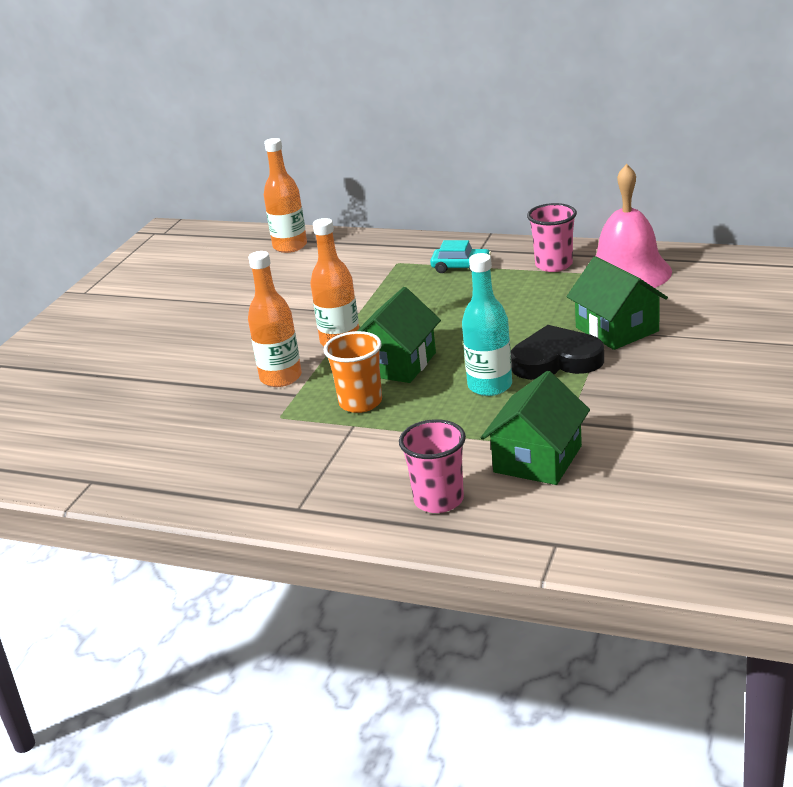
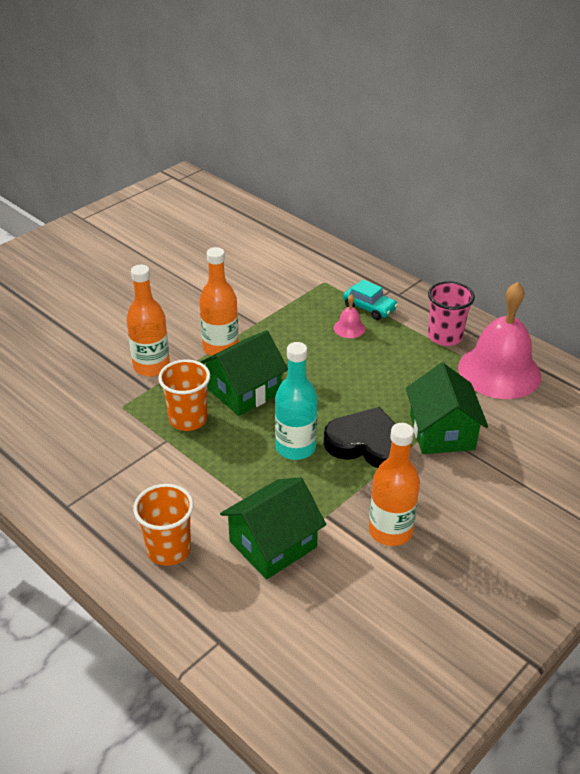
camera: 20 degrees right, 10 degrees up
(290, 246) = (257, 231): orange bottle -> orange bottle (390, 531)
(438, 500) = (169, 550): pink cup -> orange cup
(456, 287) = (349, 328): none -> pink bell

